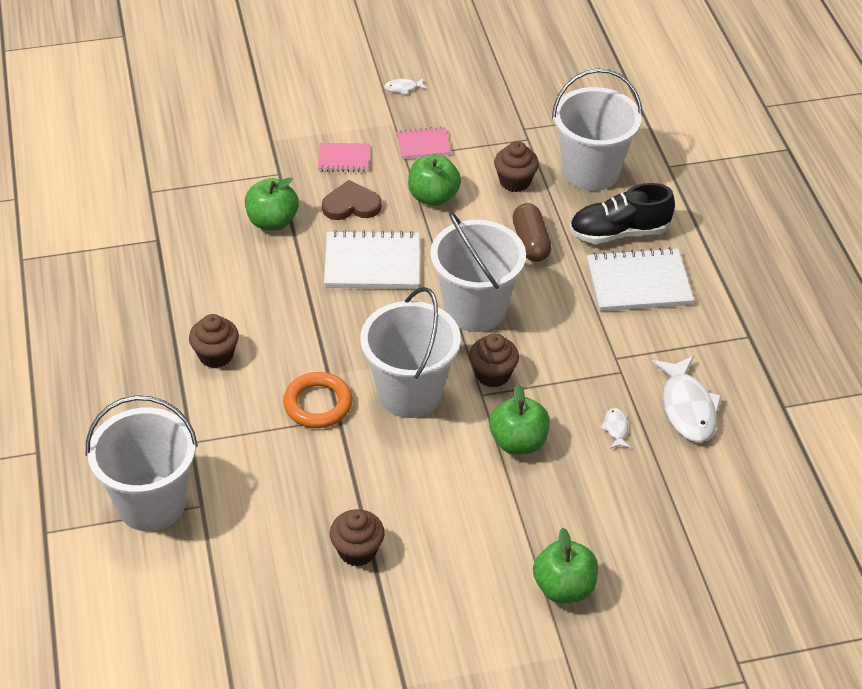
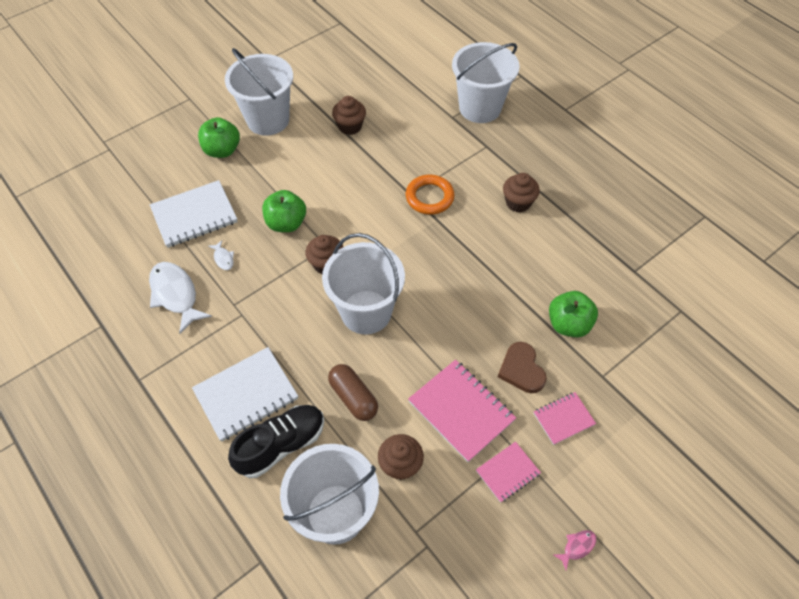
camera: 155 degrees right, 10 degrees up
(351, 205) = (521, 369): brown heart -> brown heart turned 105 degrees clockwise
(372, 263) = (467, 320): white notebook -> white notebook (194, 215)
(403, 88) = (577, 547): white fish -> pink fish
(409, 393) = (375, 228): white bucket -> white bucket (268, 120)
(433, 197) = (461, 411): green apple -> pink notebook

